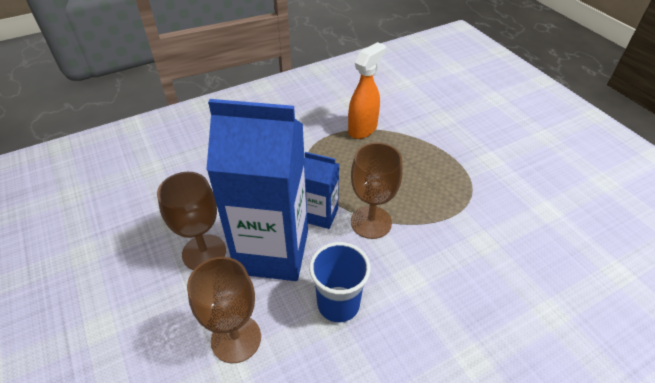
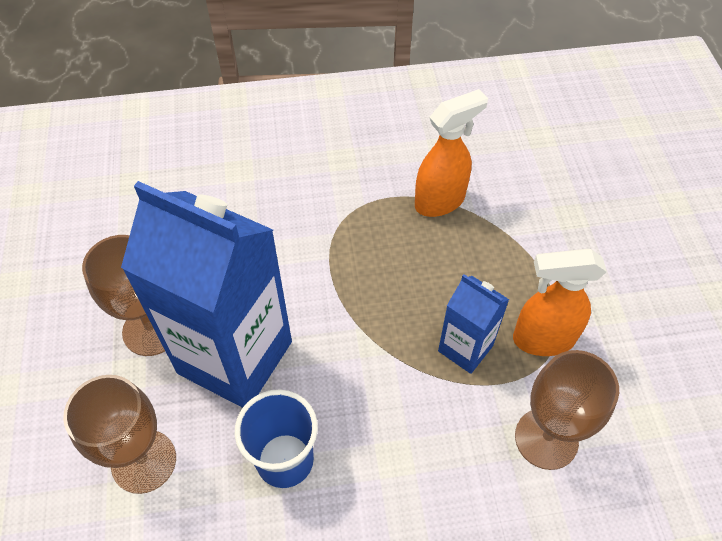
camera: 20 degrees right, 10 degrees up
(320, 215) = (319, 323): blue carton -> blue carton (465, 348)
(371, 222) = (382, 356): brown goblet -> brown goblet (546, 438)
(463, 185) = (542, 339): none -> orange spray bottle

